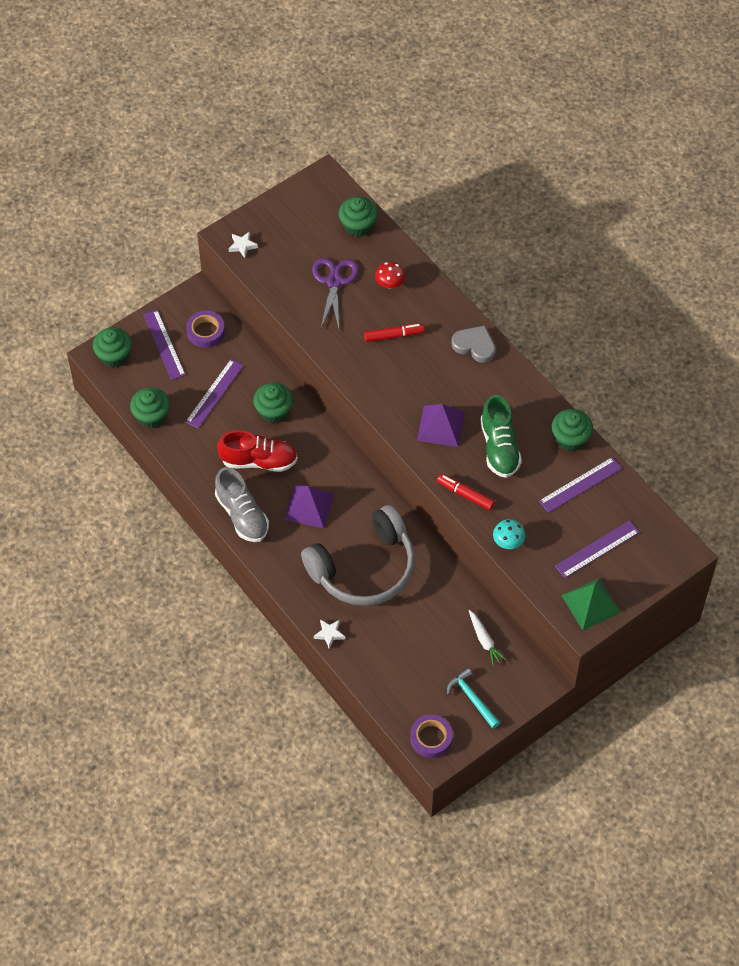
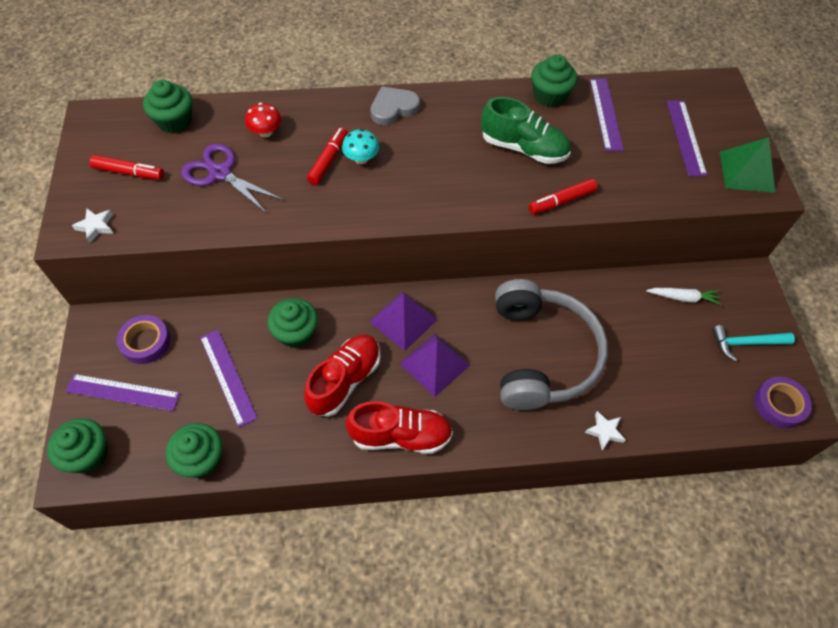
camera: 60 degrees left, 0 degrees up
(242, 515) = (400, 436): grey shoe -> red shoe
(296, 232) = (129, 172): none -> red marker
(441, 426) = (465, 179): purple pyramid -> purple pyramid (403, 320)
(508, 542) = (639, 196): turquoise mushroom -> turquoise mushroom (361, 159)

